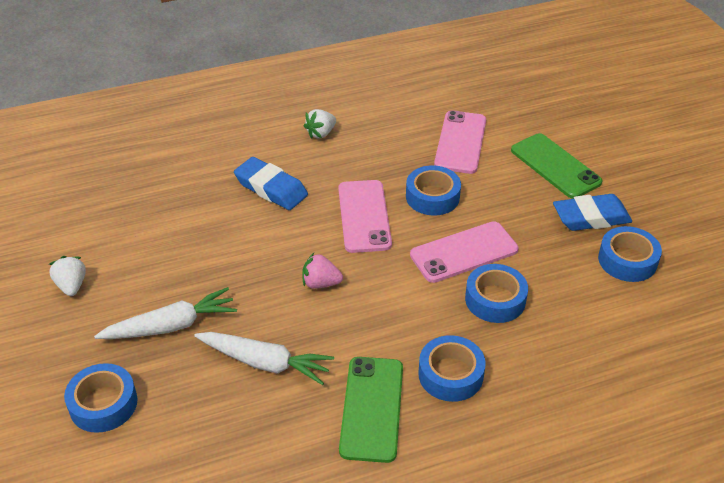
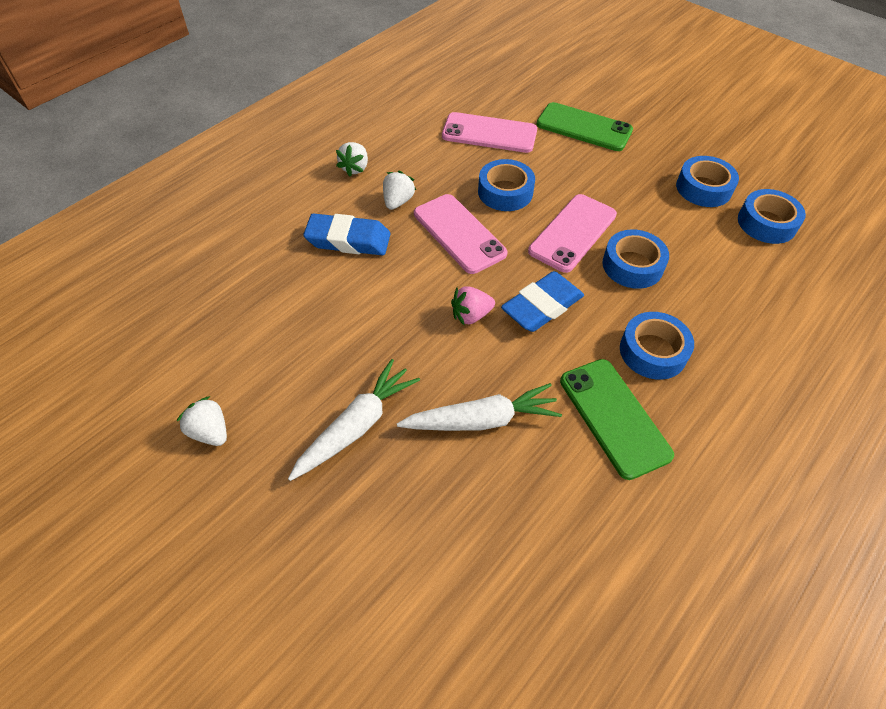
camera: 30 degrees left, 10 degrees up
(103, 404) = (349, 548): blue tape -> blue tape (766, 223)
(334, 172) = (398, 201): none -> white strawberry
(460, 142) = (489, 133): pink phone -> pink phone turned 60 degrees counterclockwise
(591, 217) = (647, 162): blue eraser -> blue eraser (542, 306)

